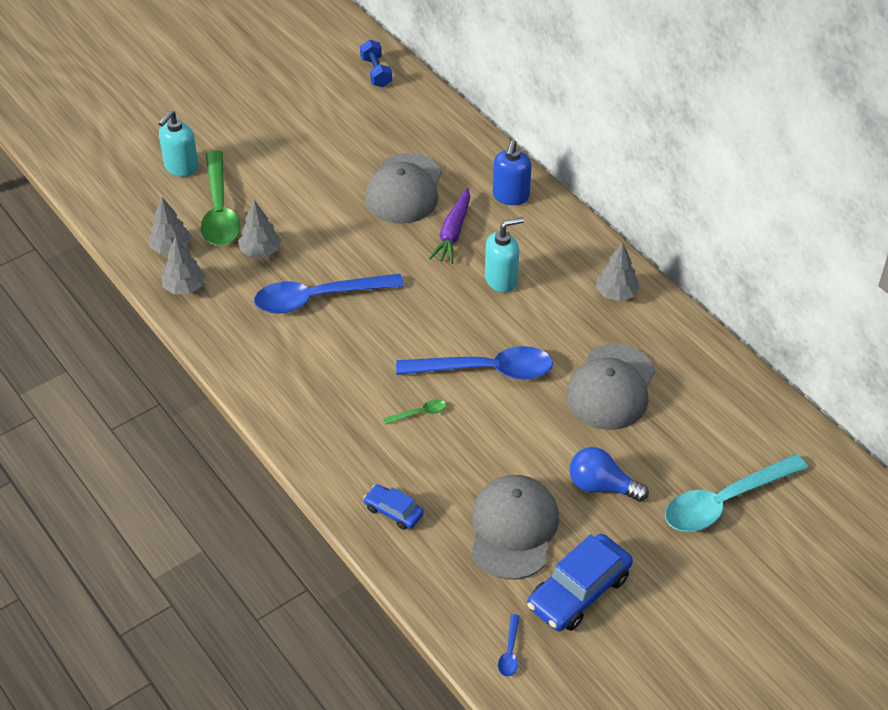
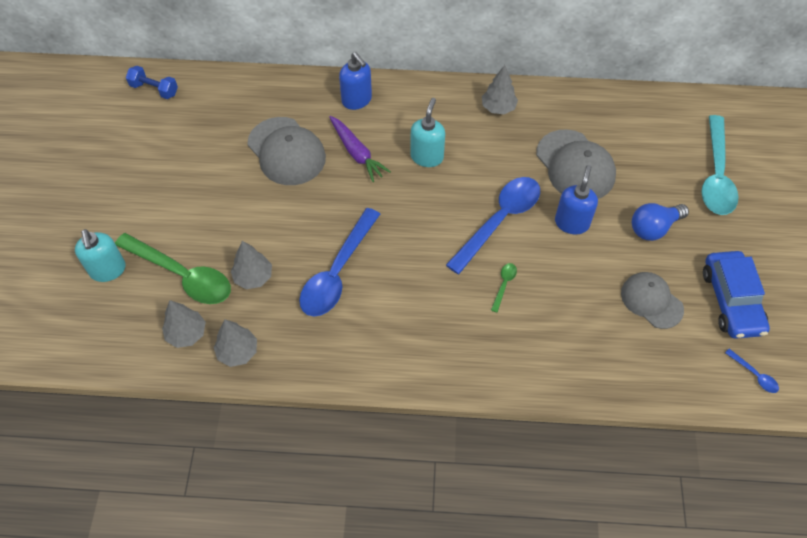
camera: 50 degrees left, 10 degrees up
(393, 511) = (580, 361): blue car -> none
(513, 529) = (651, 301): grey cap -> grey cap, size x0.67
(540, 422) = (572, 223): none -> blue soap dispenser

